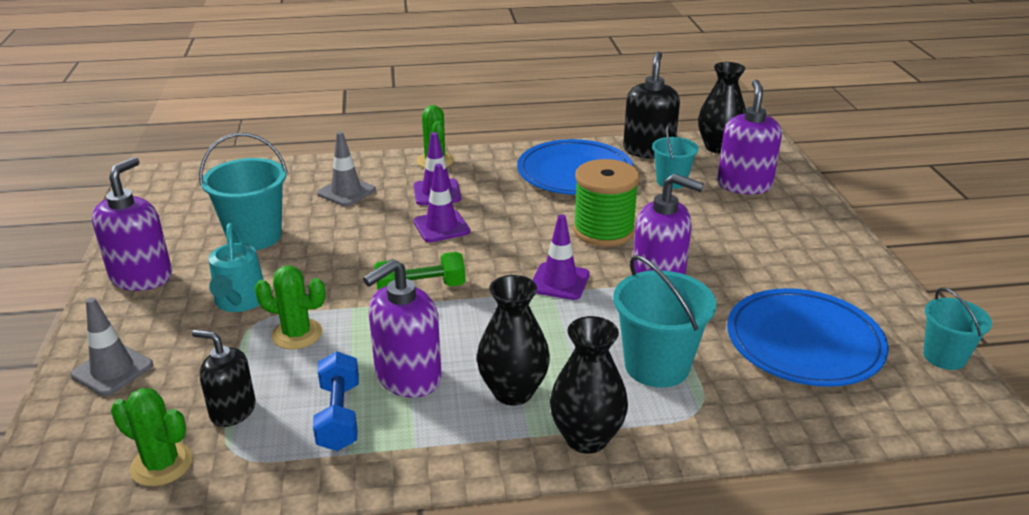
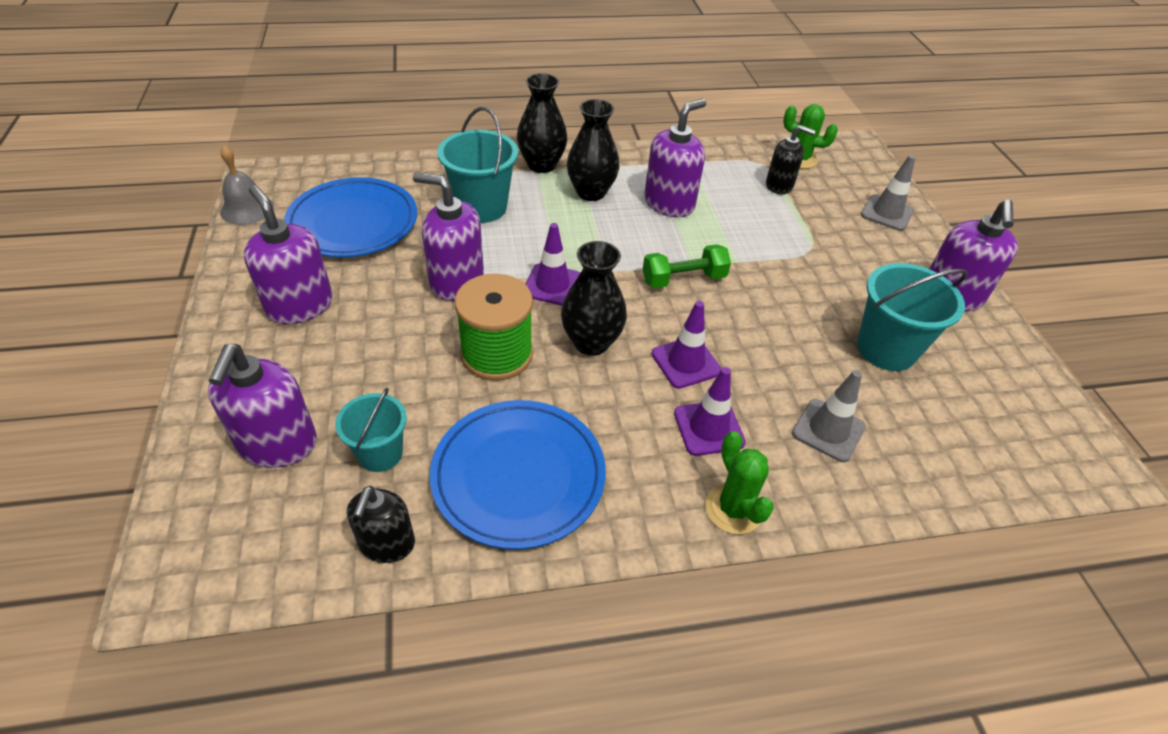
camera: 175 degrees right, 15 degrees up
(239, 302) = (839, 268): turquoise watering can -> none
(297, 334) = (770, 237): green cactus -> none
(339, 416) = (706, 181): blue dumbbell -> none
(648, 150) = (387, 544): black soap dispenser -> black soap dispenser, size x0.66
(718, 147) = (260, 555): black vase -> black vase (591, 342)
(796, 262) = (300, 306): none -> purple soap dispenser
(944, 357) = (247, 209): turquoise bucket -> grey bell

